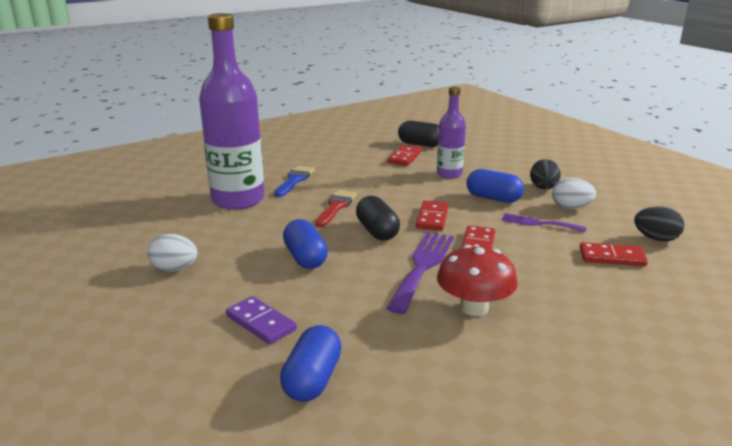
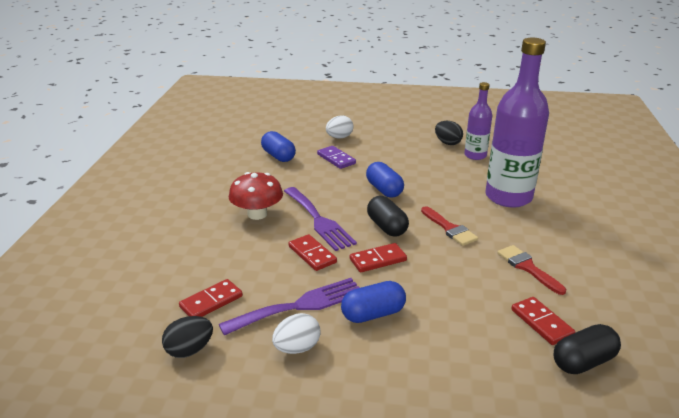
camera: 130 degrees right, 5 degrees up
(174, 269) = (421, 154): white egg -> white egg (339, 137)
(261, 323) = (336, 159): purple domino -> purple domino turned 60 degrees clockwise
(295, 180) = (529, 232): blue brush -> none
(305, 258) = (384, 190): blue capsule -> blue capsule turned 45 degrees clockwise
(349, 171) = (527, 267): none -> red brush
(377, 231) = (386, 227): black capsule -> black capsule turned 45 degrees clockwise
(432, 218) = (378, 260): red domino -> red domino turned 75 degrees counterclockwise
(449, 174) = (461, 324): purple bottle -> purple bottle (475, 155)
(538, 223) = (300, 306): purple fork -> purple fork, size x1.71
(543, 188) = (355, 365): black egg -> black egg (447, 143)

